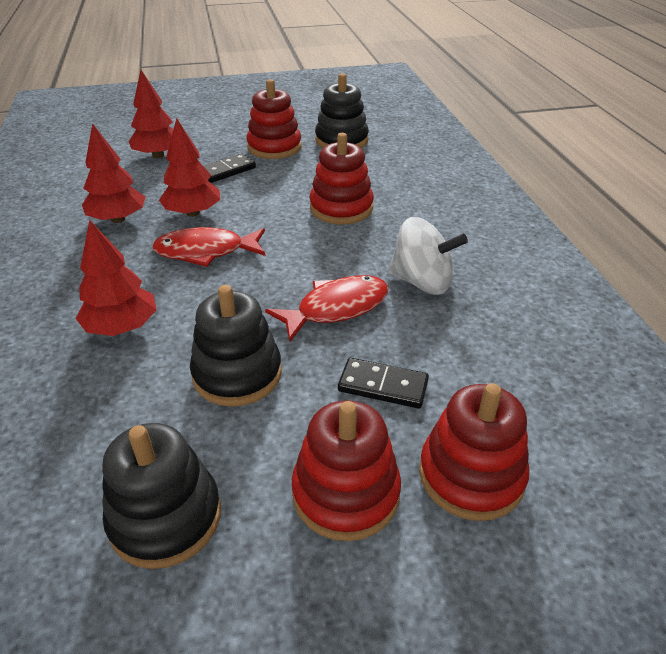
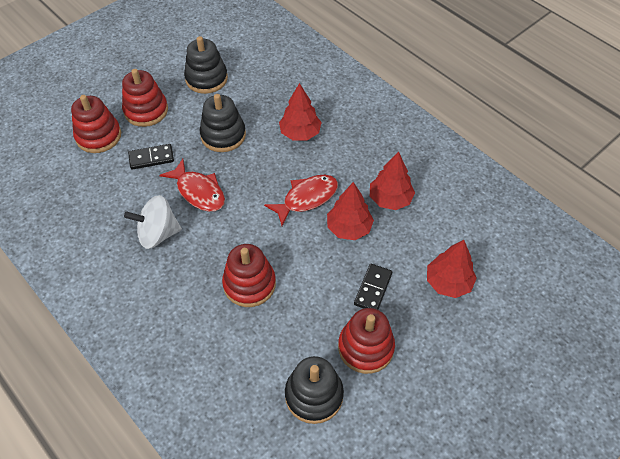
camera: 150 degrees right, 15 degrees up
(336, 308) = (199, 192): red fish -> red fish turned 75 degrees counterclockwise

